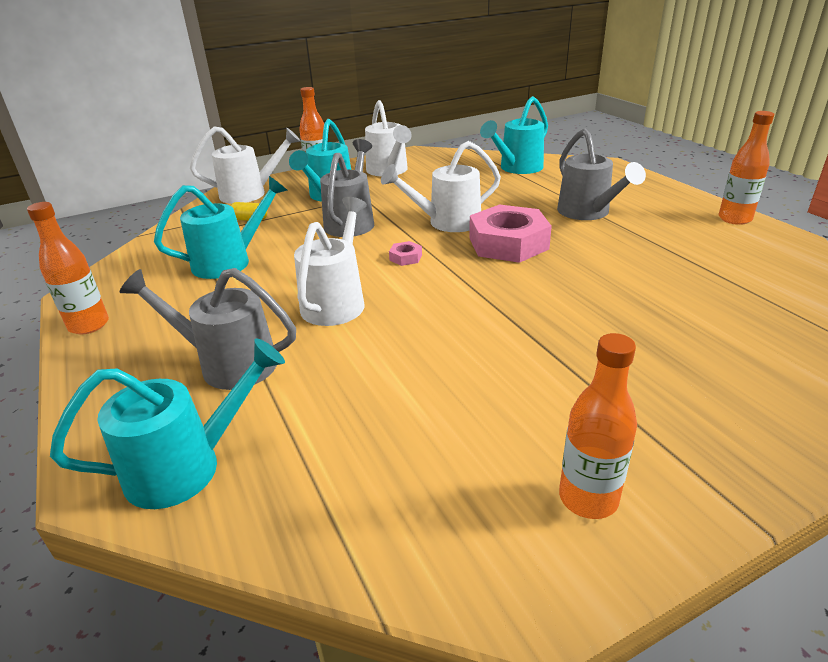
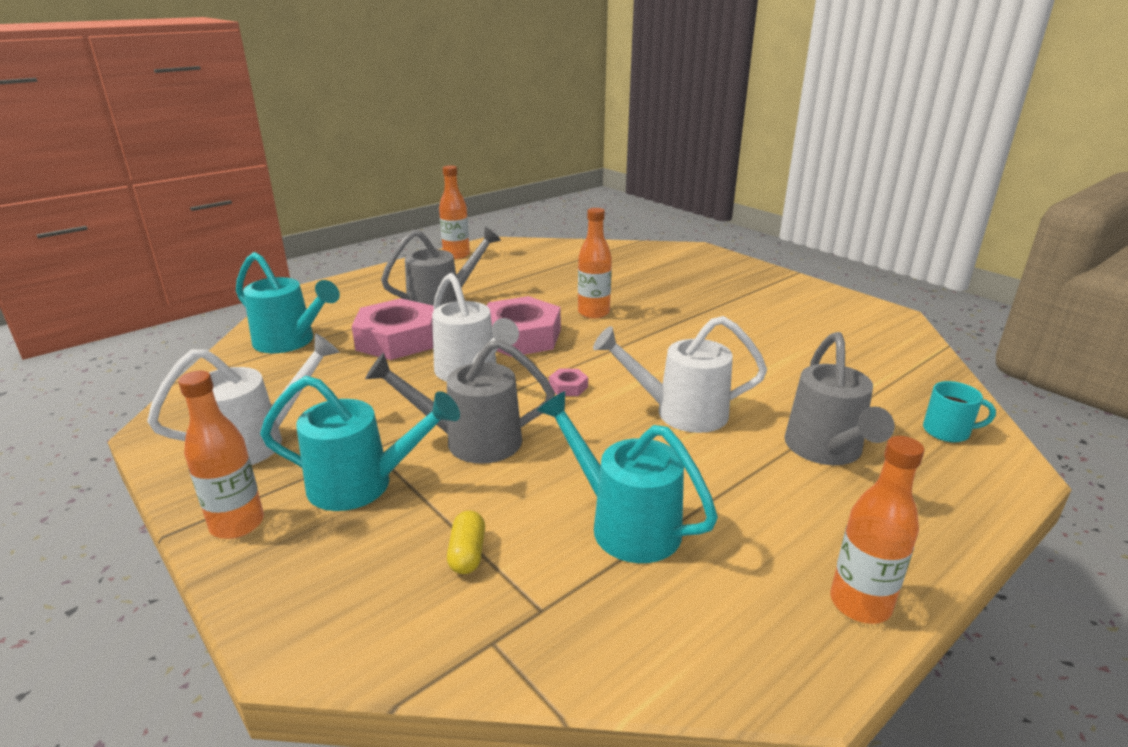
camera: 105 degrees left, 5 degrees down
(187, 466) = (947, 431): turquoise watering can -> turquoise mug
(250, 193) = (329, 598): white watering can -> none
(514, 198) = (397, 339): none -> pink nut
(588, 498) = (819, 304): orange bottle -> orange bottle (593, 313)

